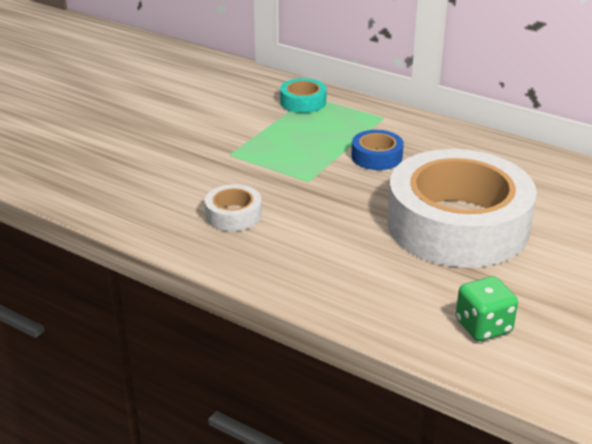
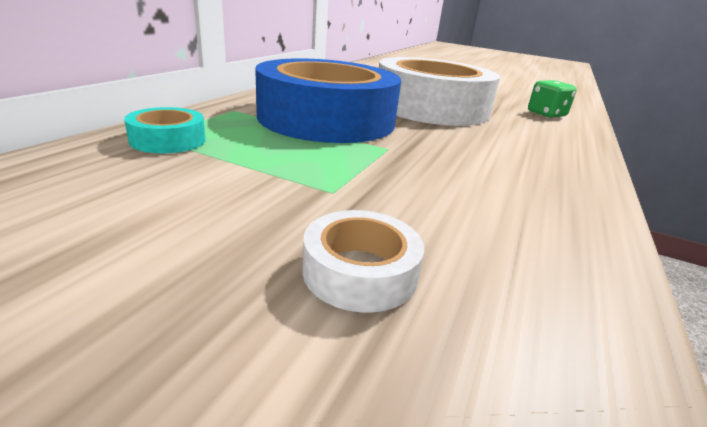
camera: 100 degrees left, 5 degrees down
(233, 215) = (495, 188): white tape -> white tape (360, 271)
(376, 157) = (326, 119): blue tape -> blue tape, size x2.47

